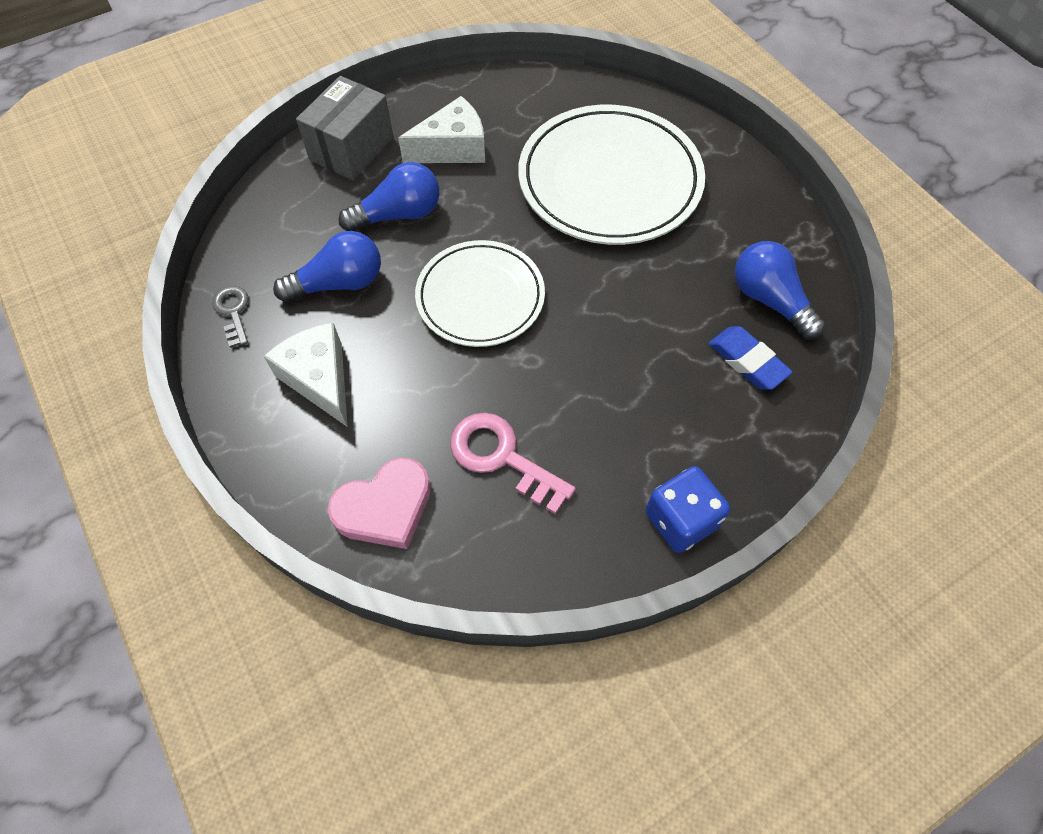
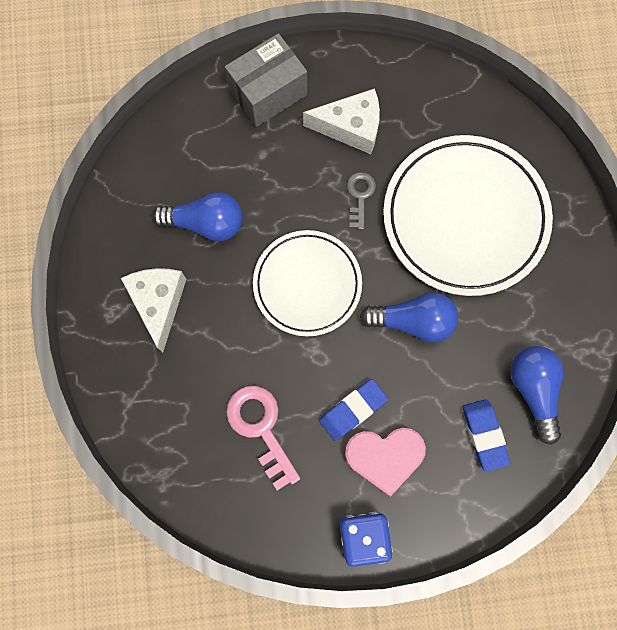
camera: 25 degrees right, 15 degrees up
(233, 312) = (118, 215): grey key -> grey key (360, 196)
(385, 507) = (163, 429): pink heart -> pink heart (384, 457)
(399, 214) = (278, 177): blue light bulb -> blue light bulb (413, 321)
(595, 396) = (353, 410): none -> blue eraser

